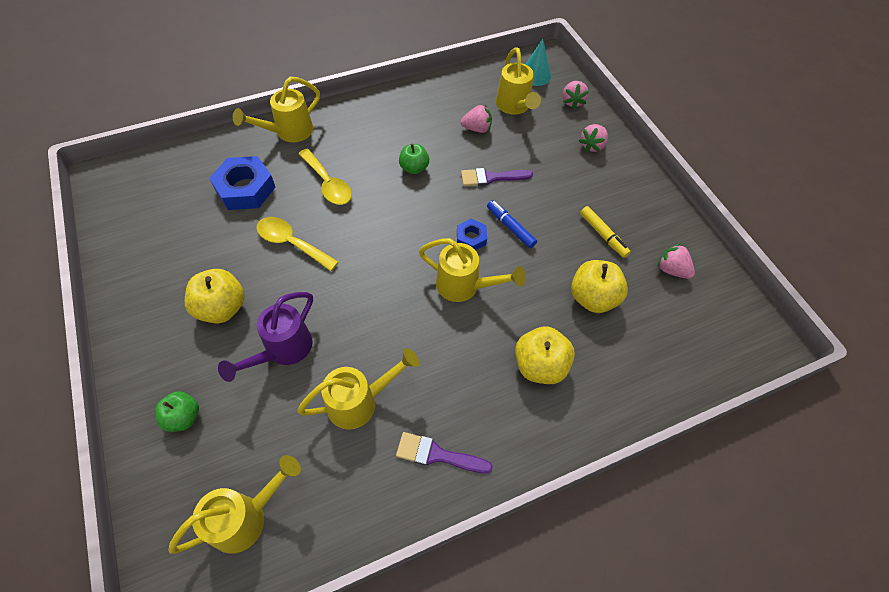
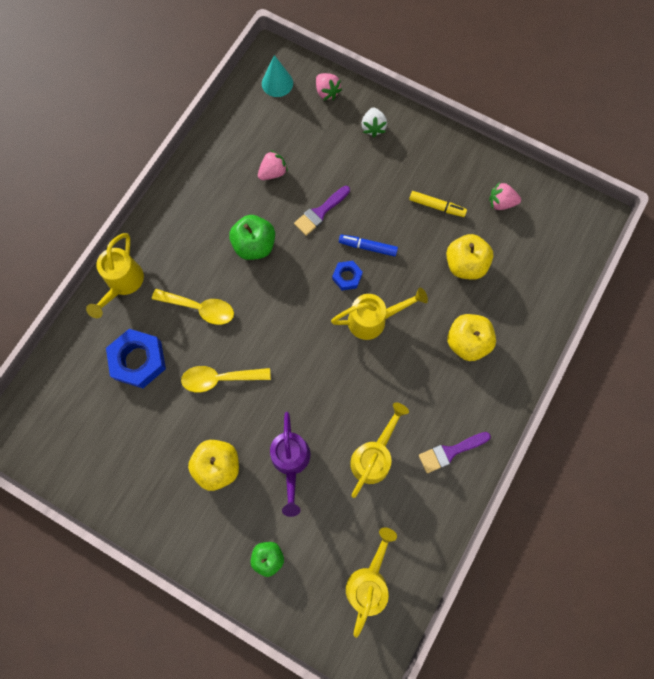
camera: 35 degrees left, 15 degrees up
(414, 168) = (254, 245): green apple -> green apple, size x1.54
(514, 107) = (286, 129): yellow watering can -> none
(592, 146) = (373, 127): pink strawberry -> white strawberry

